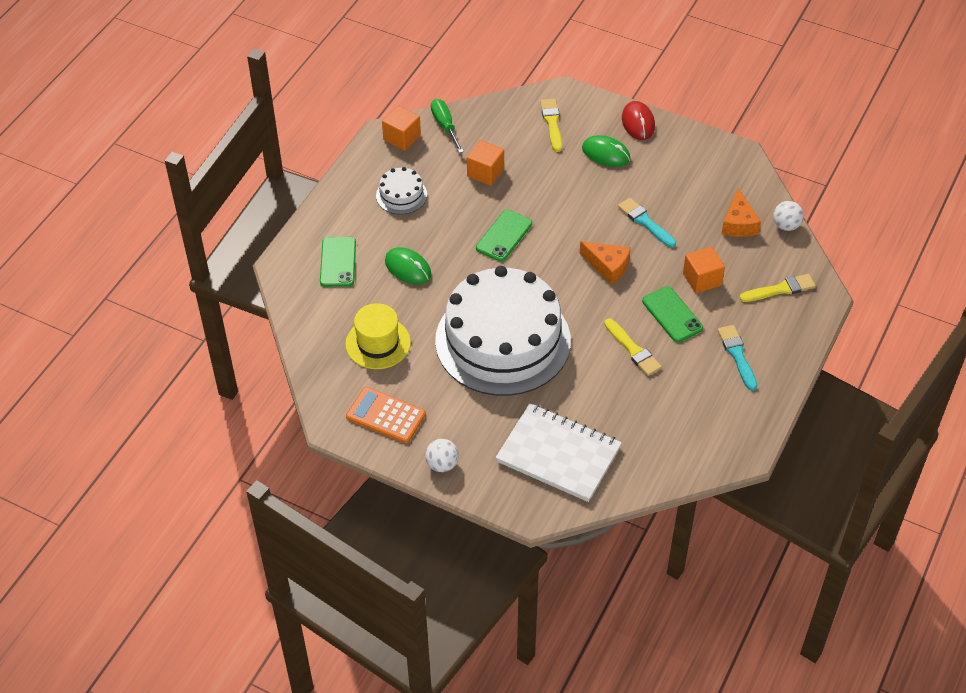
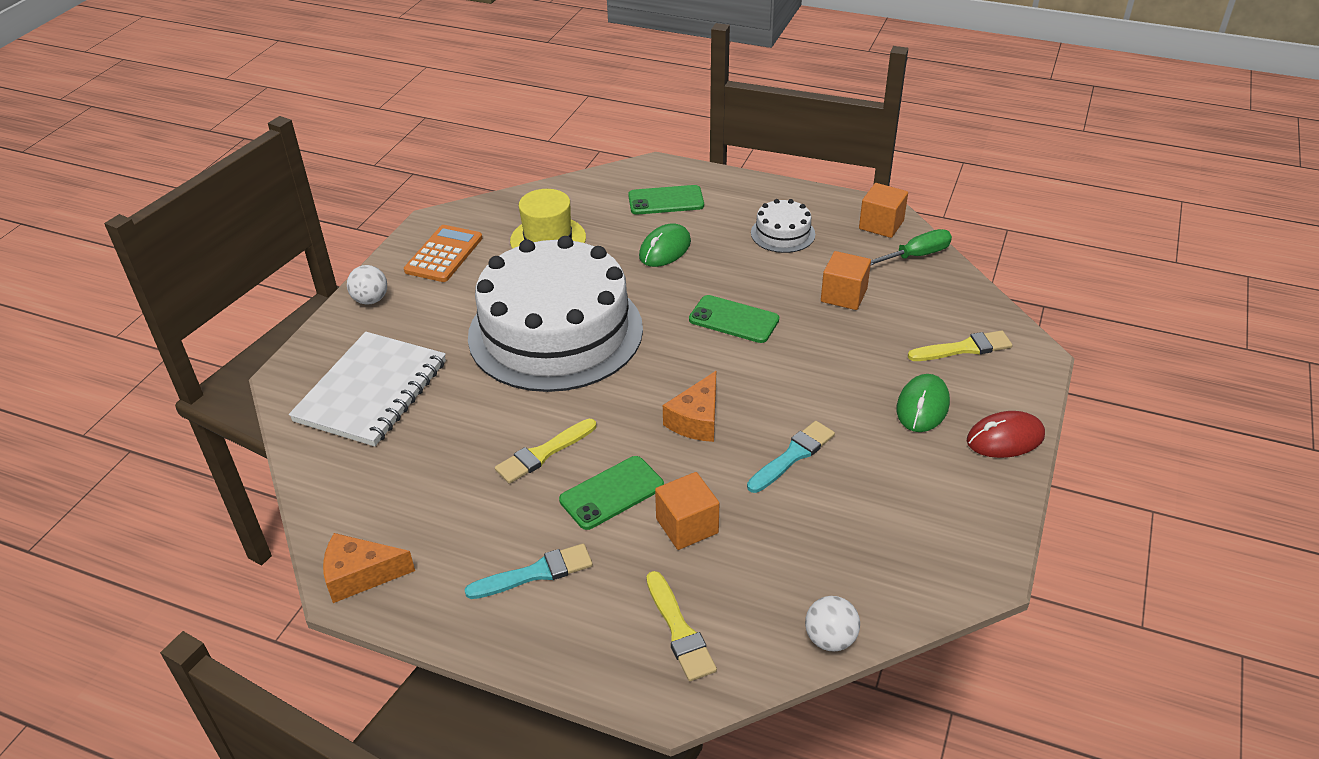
camera: 85 degrees right, 10 degrees down
(738, 223) = (818, 571): orange cheese -> orange cheese (360, 575)

